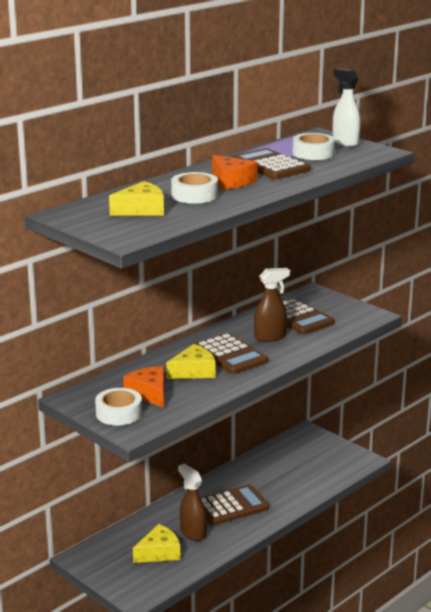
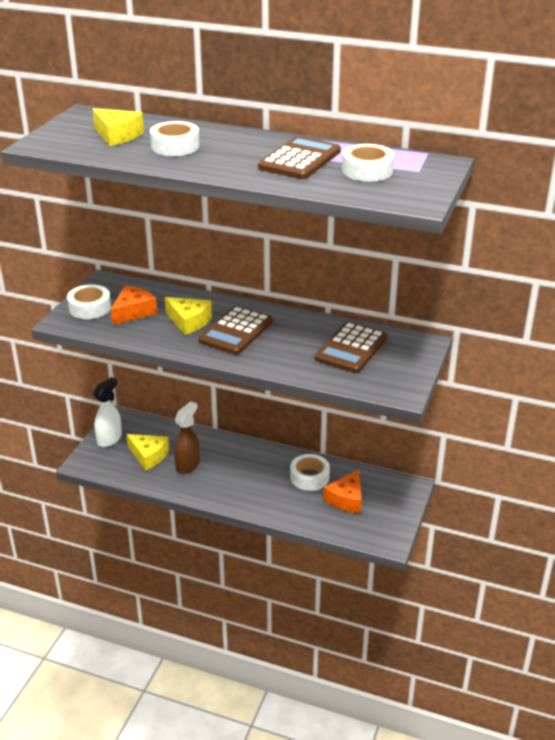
camera: 65 degrees right, 10 degrees up
(231, 181) = (231, 153): orange cheese -> orange cheese (346, 499)
(231, 506) = (243, 475): brown calculator -> none
(260, 473) = (309, 477): none -> white tape
(270, 337) = (292, 343): brown spray bottle -> none
(345, 142) = (429, 179): white spray bottle -> white spray bottle (109, 439)

